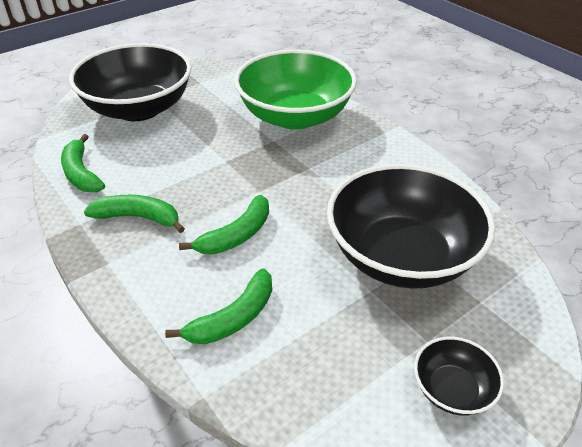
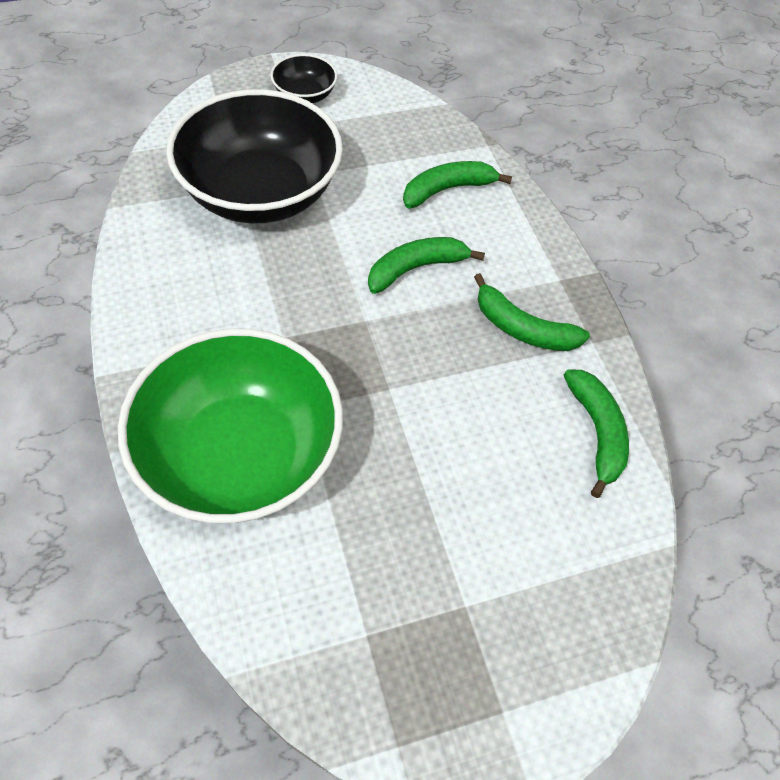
camera: 165 degrees left, 15 degrees up
(139, 108) = (500, 578): black bowl -> none

